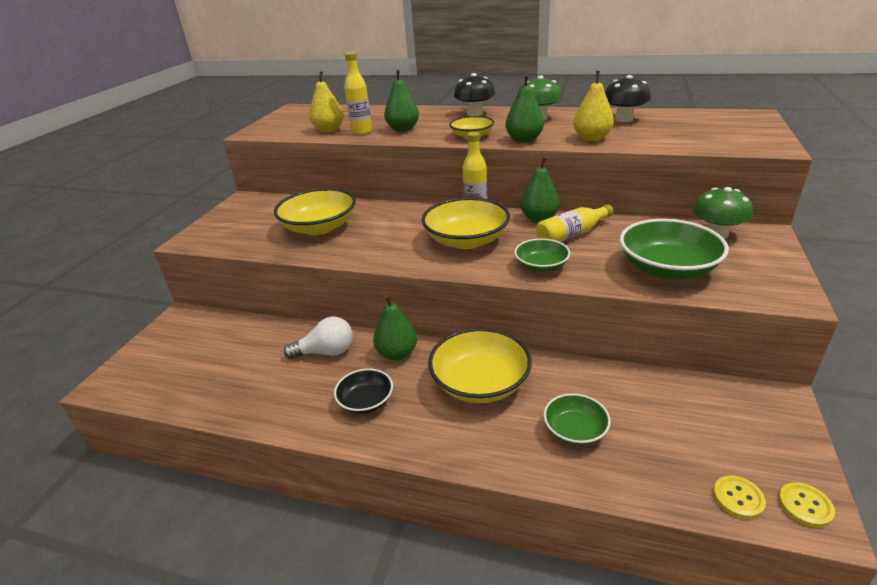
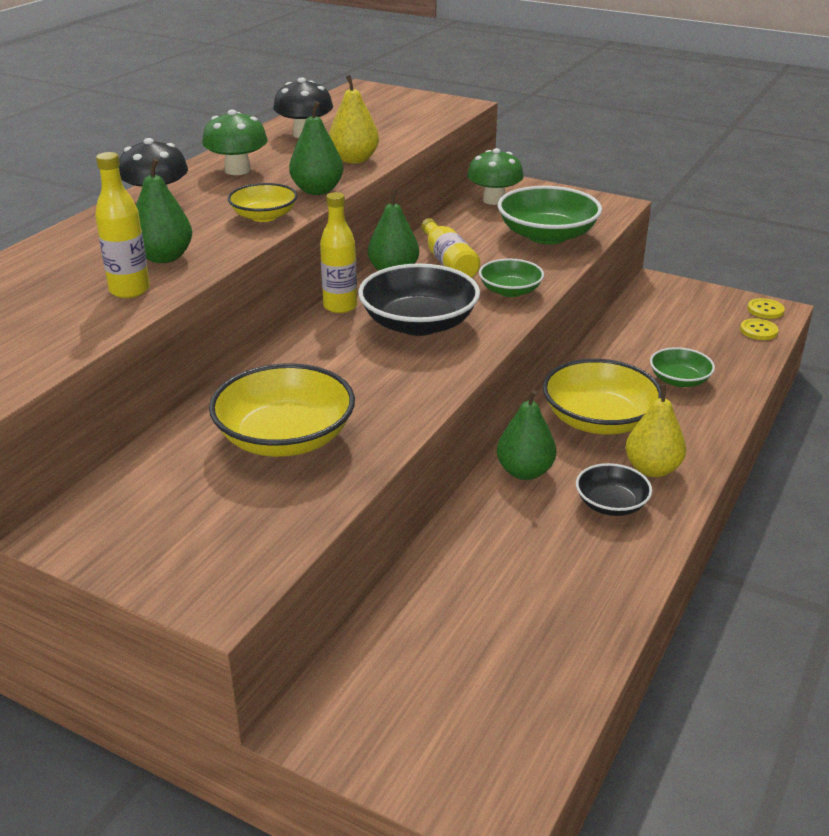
camera: 80 degrees left, 0 degrees up
(326, 352) = (499, 533): white light bulb -> none
(329, 130) = (74, 319): yellow pear -> yellow pear (652, 469)
(466, 240) = (419, 324): yellow bowl -> black bowl

